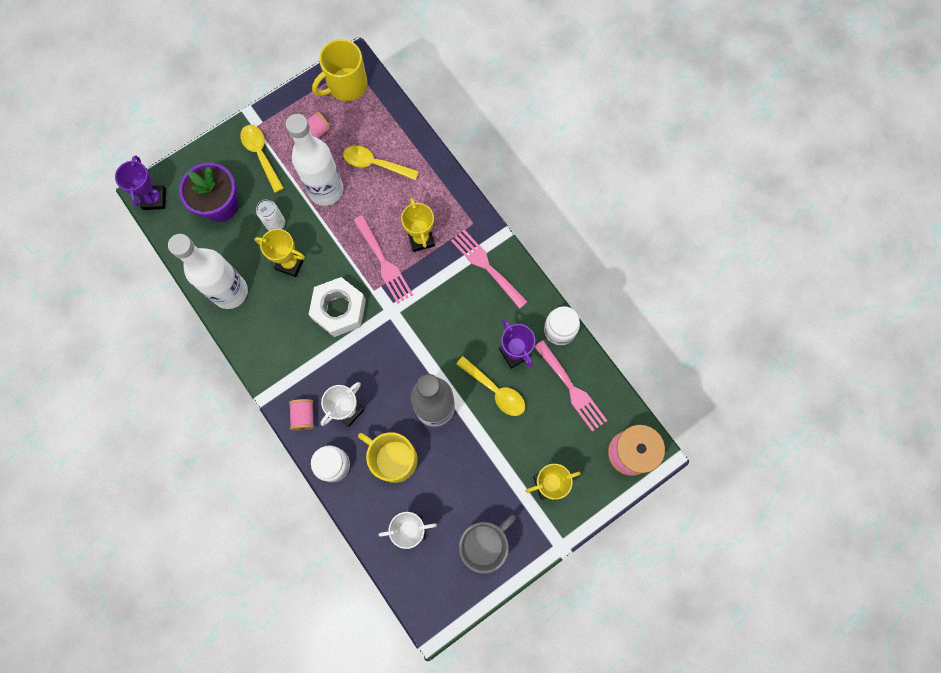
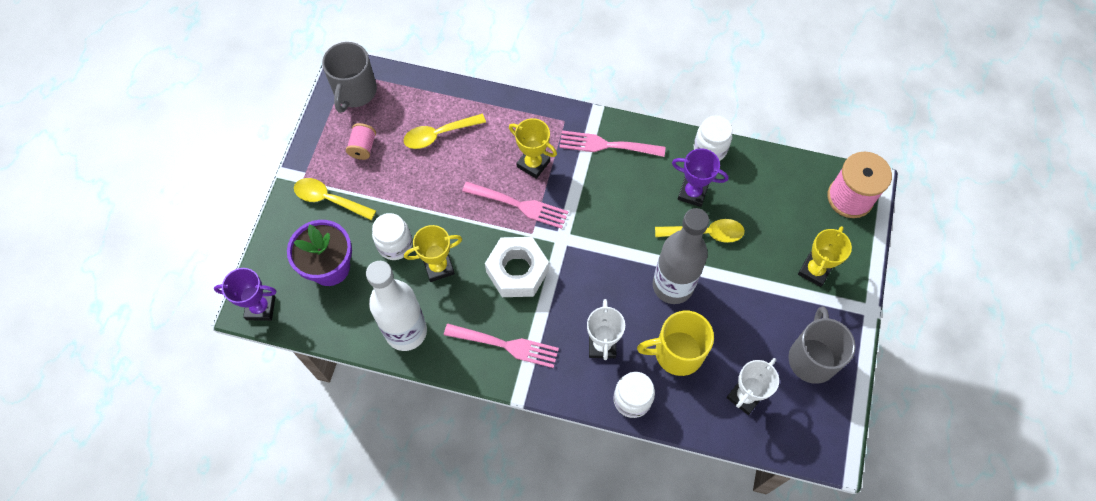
camera: 40 degrees left, 10 degrees down
(154, 199) = (260, 308): purple trophy -> purple trophy turned 45 degrees counterclockwise
(275, 223) = (395, 245): white can -> white jar
(304, 416) = (569, 381): pink spool -> none
(326, 190) = (415, 185): white bottle -> none
(346, 85) = (355, 92): yellow mug -> grey mug
(571, 388) = (761, 185): pink fork -> pink fork (506, 345)

